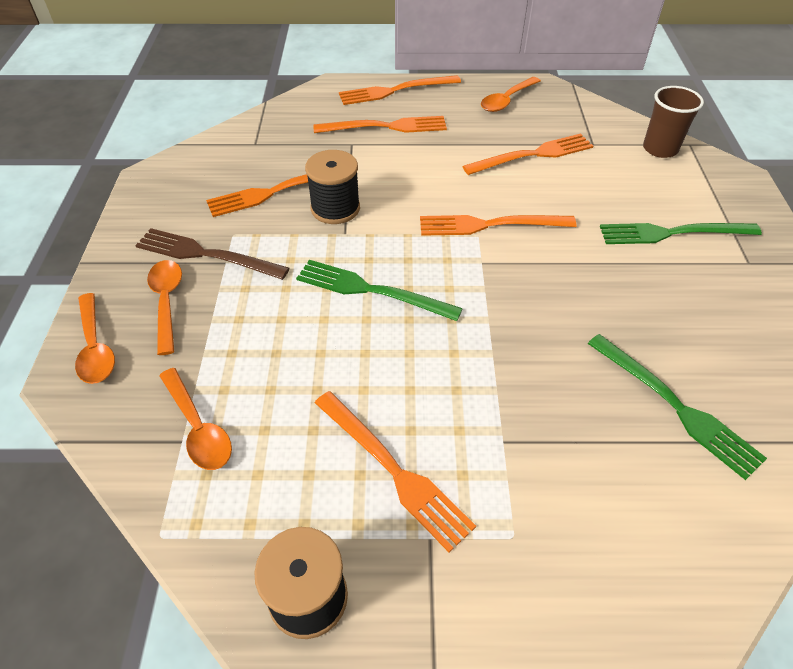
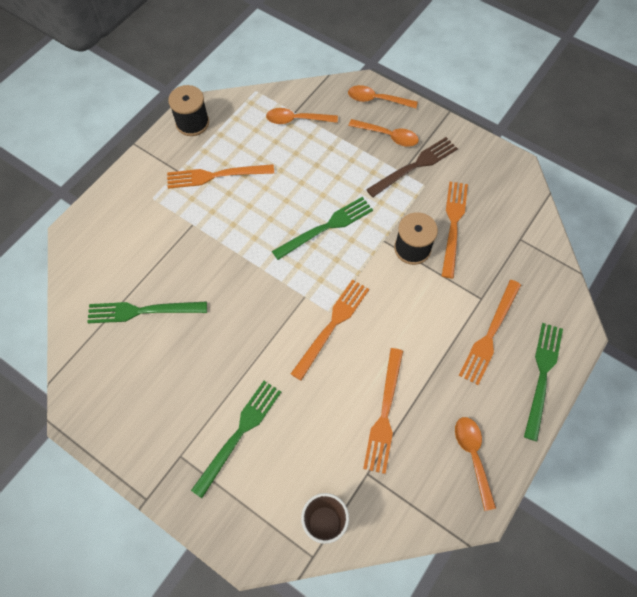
camera: 125 degrees right, 15 degrees up
(395, 91) = (542, 375): orange fork -> green fork

